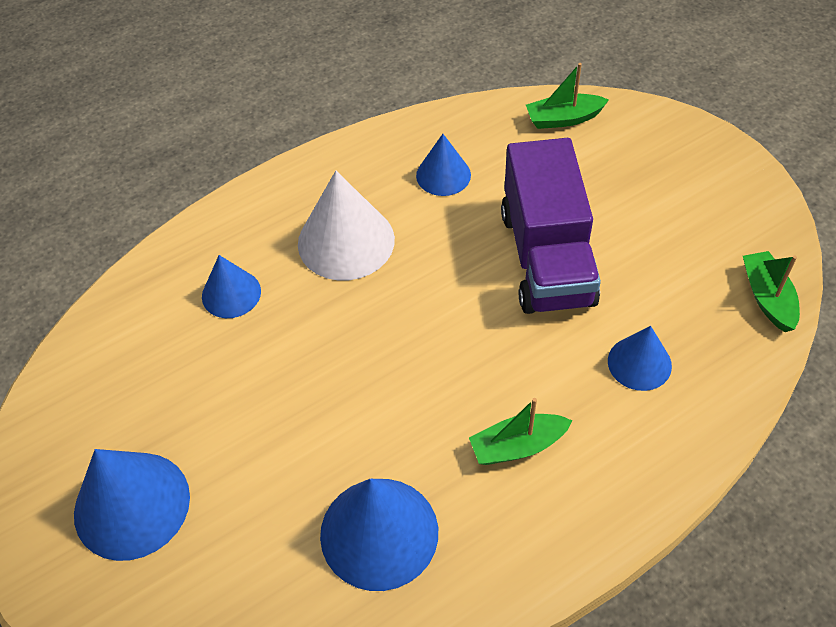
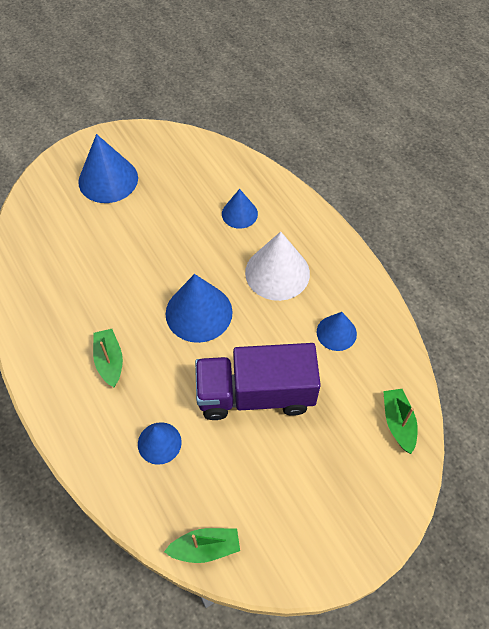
camera: 90 degrees right, 5 degrees up
(379, 533) = (69, 287): blue cone -> blue cone (199, 312)

